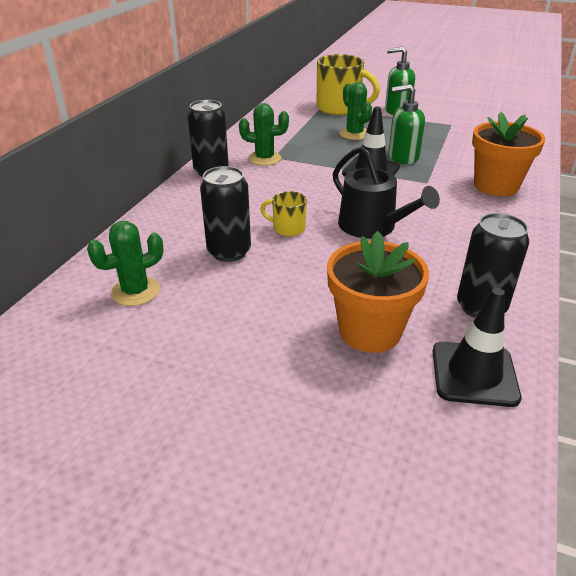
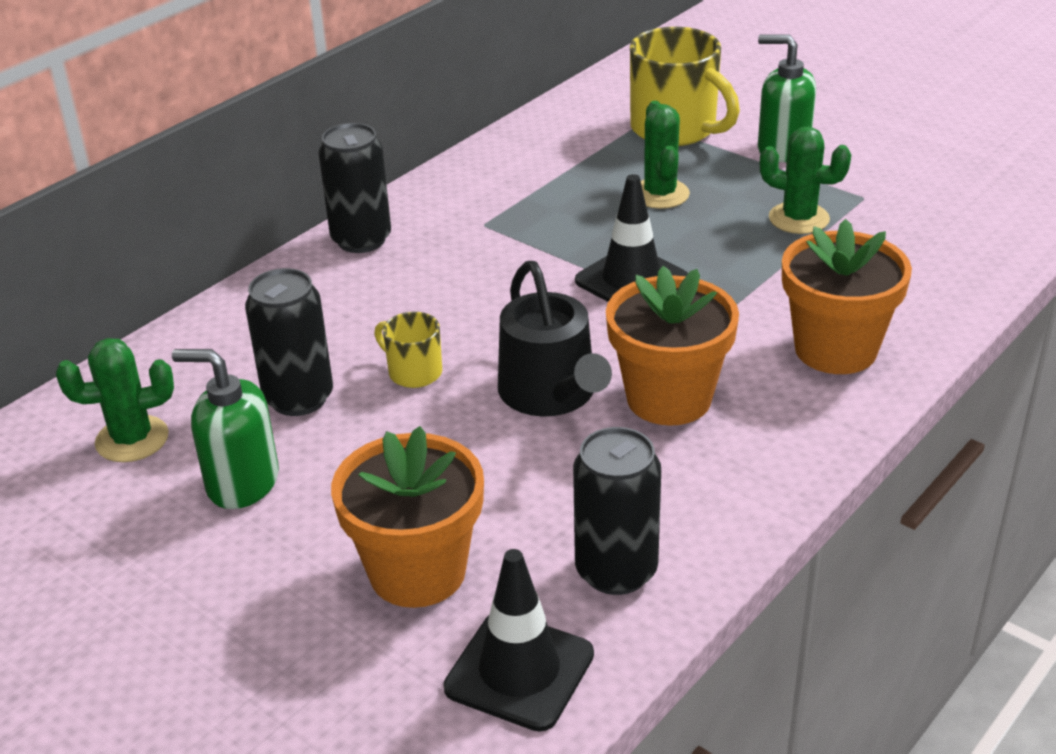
camera: 20 degrees right, 0 degrees up
(264, 158) = (465, 226): green cactus -> green cactus (799, 218)
(403, 157) = (711, 259): green soap dispenser -> green soap dispenser (242, 483)
(435, 219) = (669, 398): none -> orange flower pot

